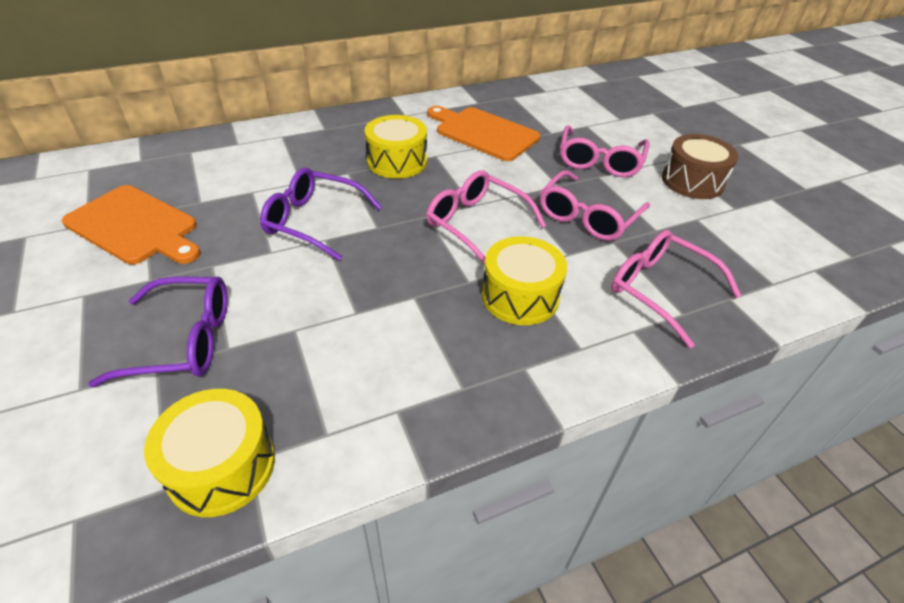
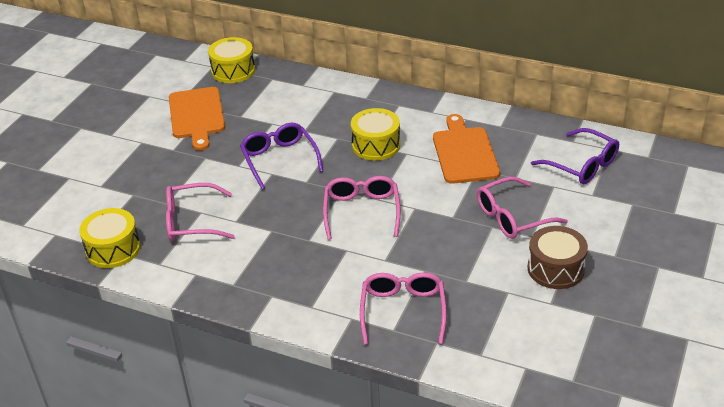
camera: 50 degrees right, 5 degrees down
(183, 340) = (154, 188): purple glasses -> purple glasses (582, 165)
(520, 296) = (322, 264): yellow drum -> yellow drum (233, 70)
(587, 217) = (435, 247): pink glasses -> pink glasses (191, 221)

